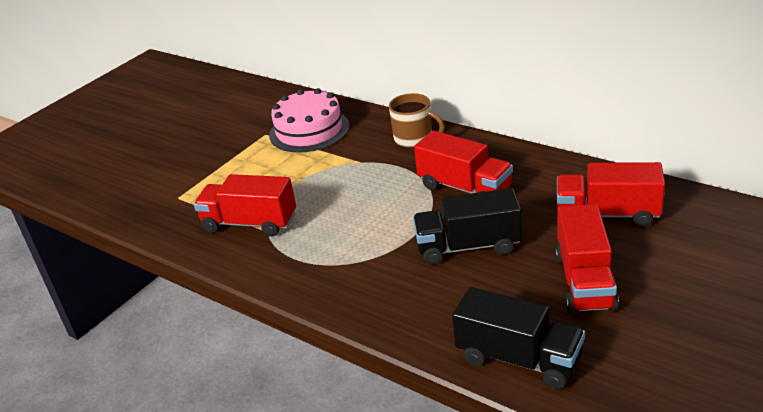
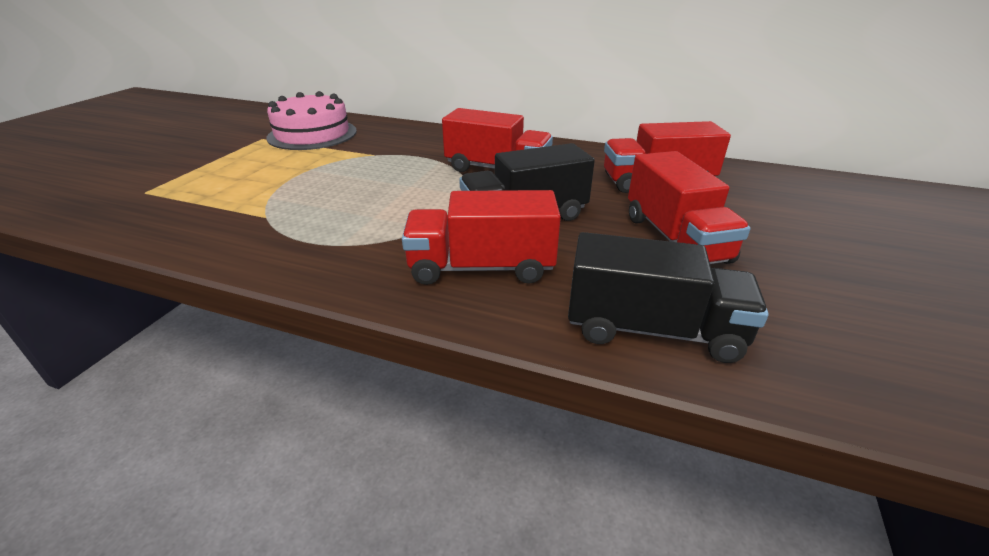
camera: 20 degrees left, 0 degrees up
(250, 223) = (242, 210): red truck -> red truck (481, 267)
(414, 139) = (429, 137): brown mug -> none

